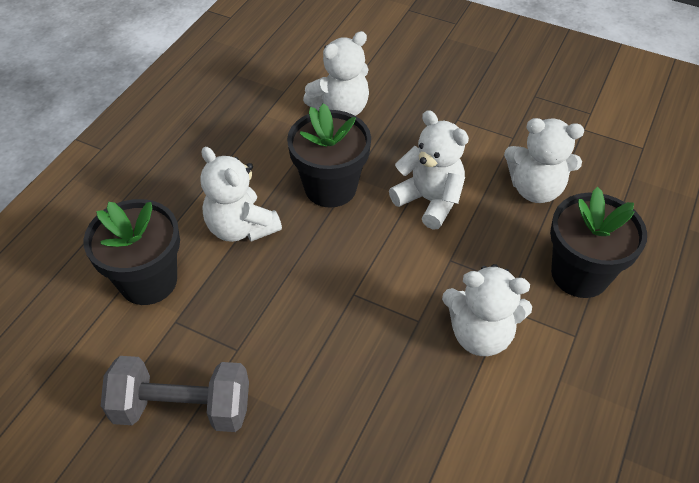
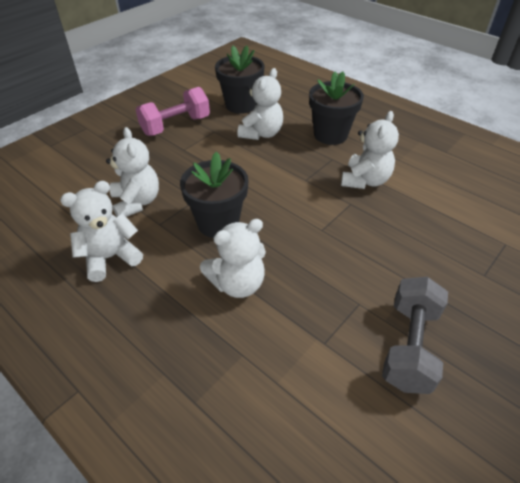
camera: 75 degrees left, 5 degrees down
(148, 281) = (275, 359): black flower pot -> black flower pot (241, 105)
(429, 201) = (252, 177): white teddy bear -> white teddy bear (110, 257)
(504, 97) = (176, 126): none -> pink dumbbell

